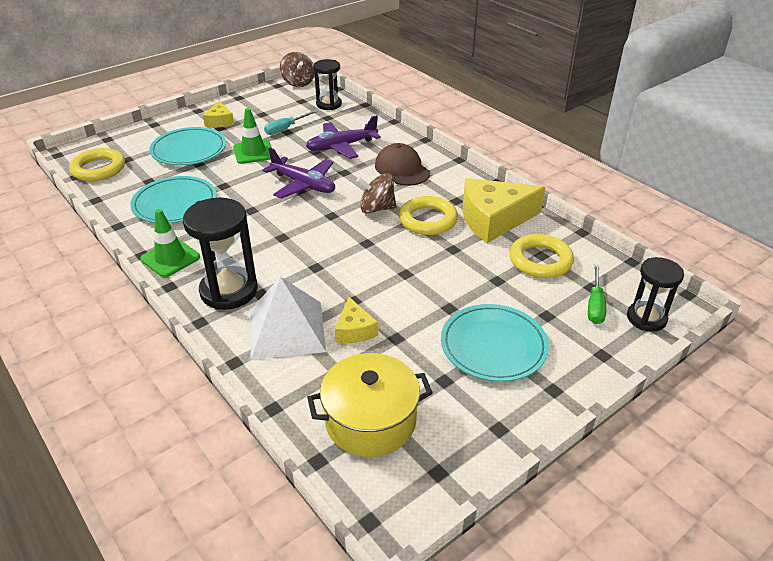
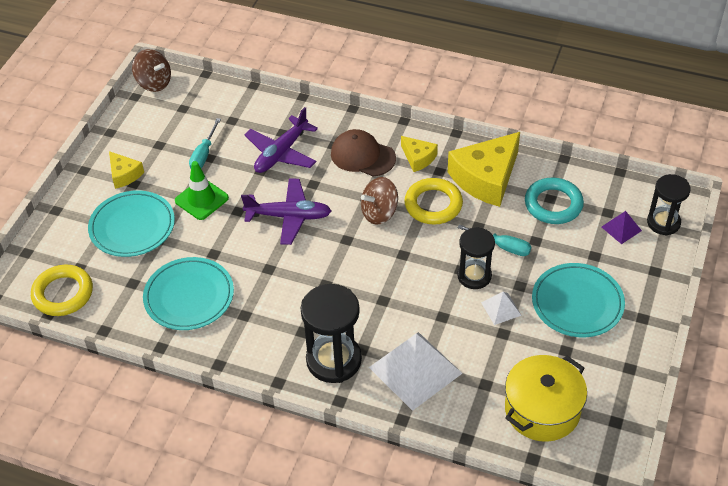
camera: 30 degrees left, 10 degrees up
(170, 258) = (249, 355): green traffic cone -> none
(329, 104) = (217, 101): black hourglass -> black hourglass (474, 276)
(354, 330) = (466, 343): yellow cheese -> yellow cheese (418, 158)
(413, 318) = (501, 309): none -> white pyramid
(461, 272) = (502, 246): none -> turquoise screwdriver
(540, 260) = (553, 204): yellow ring -> turquoise ring
(595, 305) = (621, 228): green screwdriver -> purple pyramid

